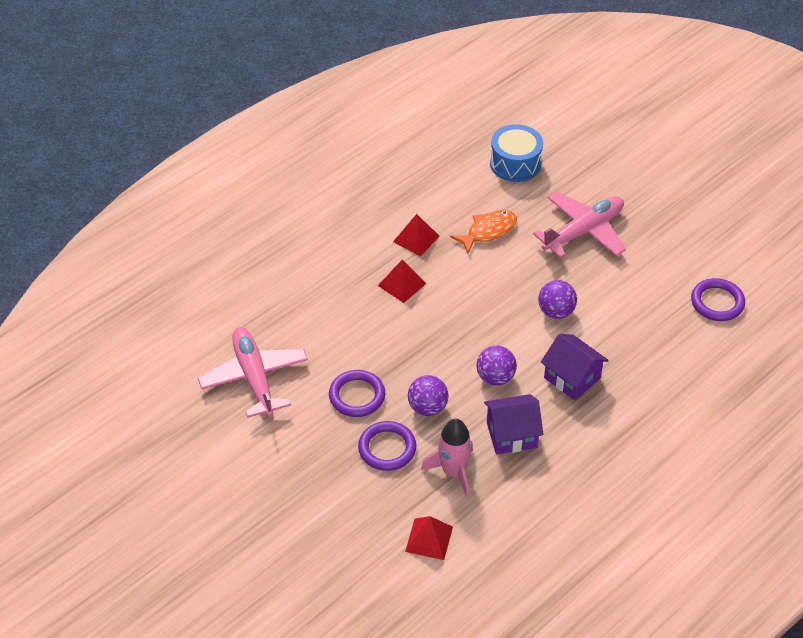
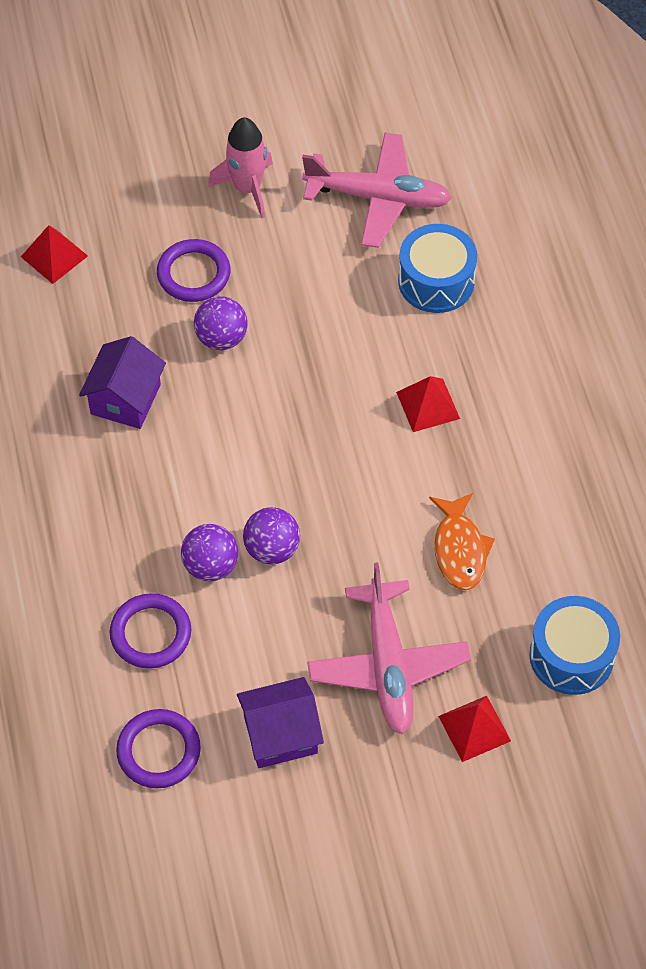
camera: 120 degrees right, 10 degrees up
(305, 319) = (436, 281): none -> blue drum
(357, 396) = (285, 280): purple ring -> purple ring (151, 633)
(416, 239) = (497, 459): red pyramid -> red pyramid (474, 728)
(453, 472) = (118, 319): pink rocket -> pink rocket (247, 188)
(495, 377) = (216, 427): purple ball -> purple ball (210, 566)
(572, 378) = (159, 506): purple house -> purple house (280, 734)

